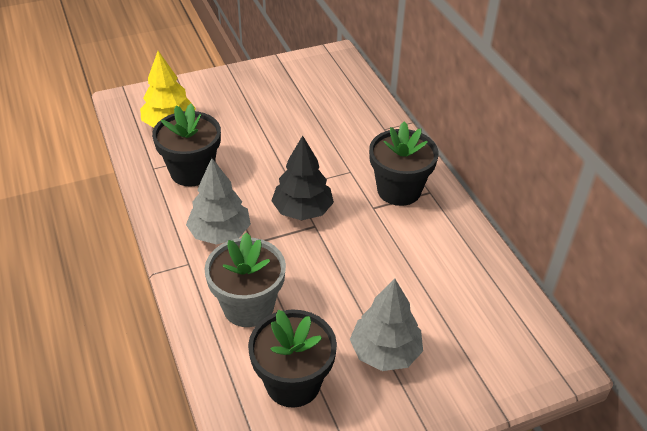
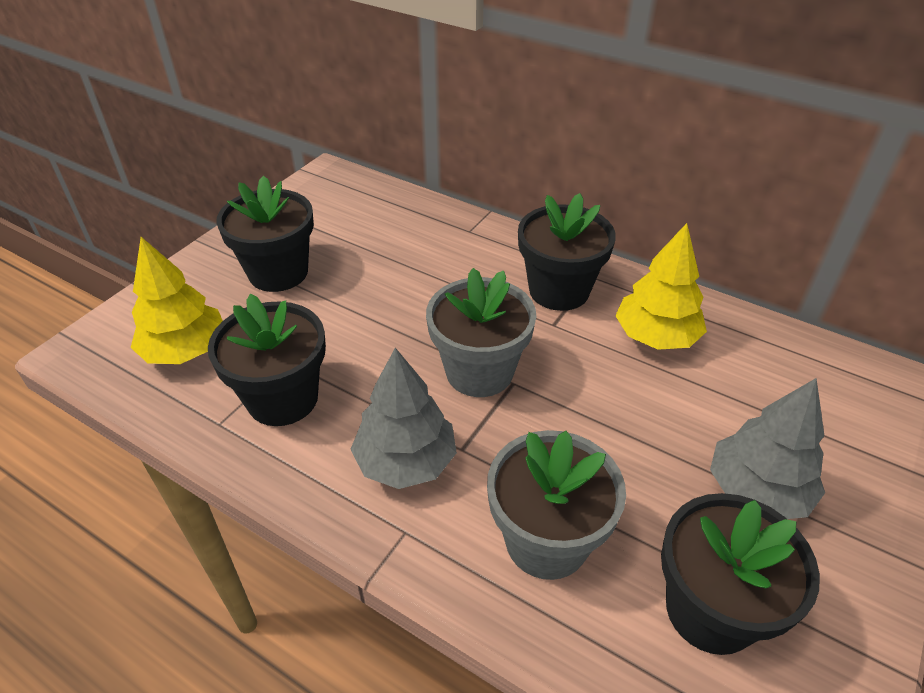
camera: 35 degrees left, 0 degrees up
(251, 103) = (278, 272): none -> black flower pot
(302, 210) = (479, 371): black tree -> grey flower pot
(427, 246) = (656, 336): none -> yellow tree

